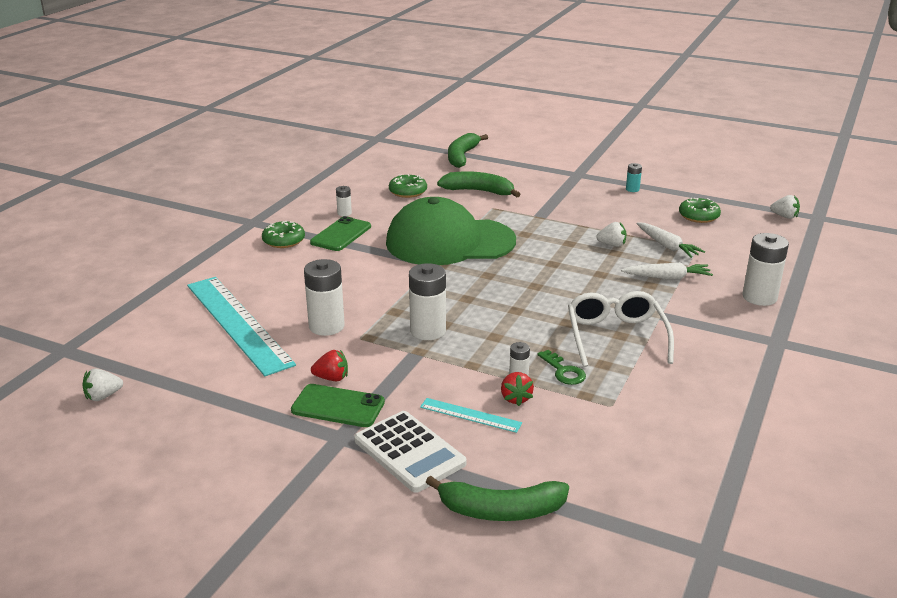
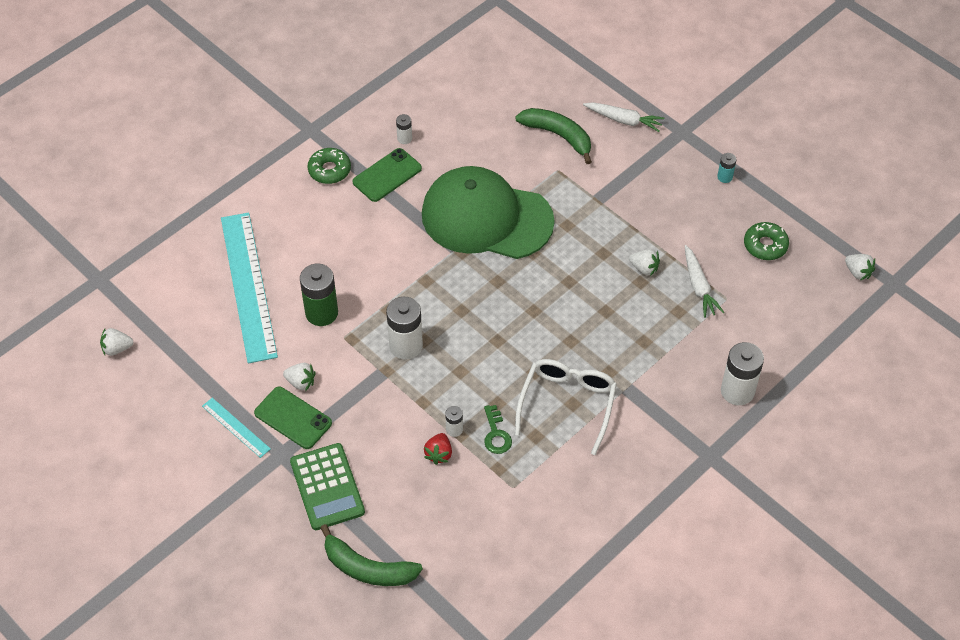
camera: 20 degrees right, 25 degrees up
(326, 326) = (321, 313): white battery -> green battery
(332, 378) = (301, 382): red strawberry -> white strawberry
(408, 191) = (484, 116): green donut -> none
(409, 452) = (327, 487): white calculator -> green calculator
(462, 156) = (573, 62): green banana -> none
(470, 415) = (393, 461): turquoise ruler -> turquoise ruler (236, 427)
(667, 277) = (667, 335): white carrot -> white carrot (623, 120)

